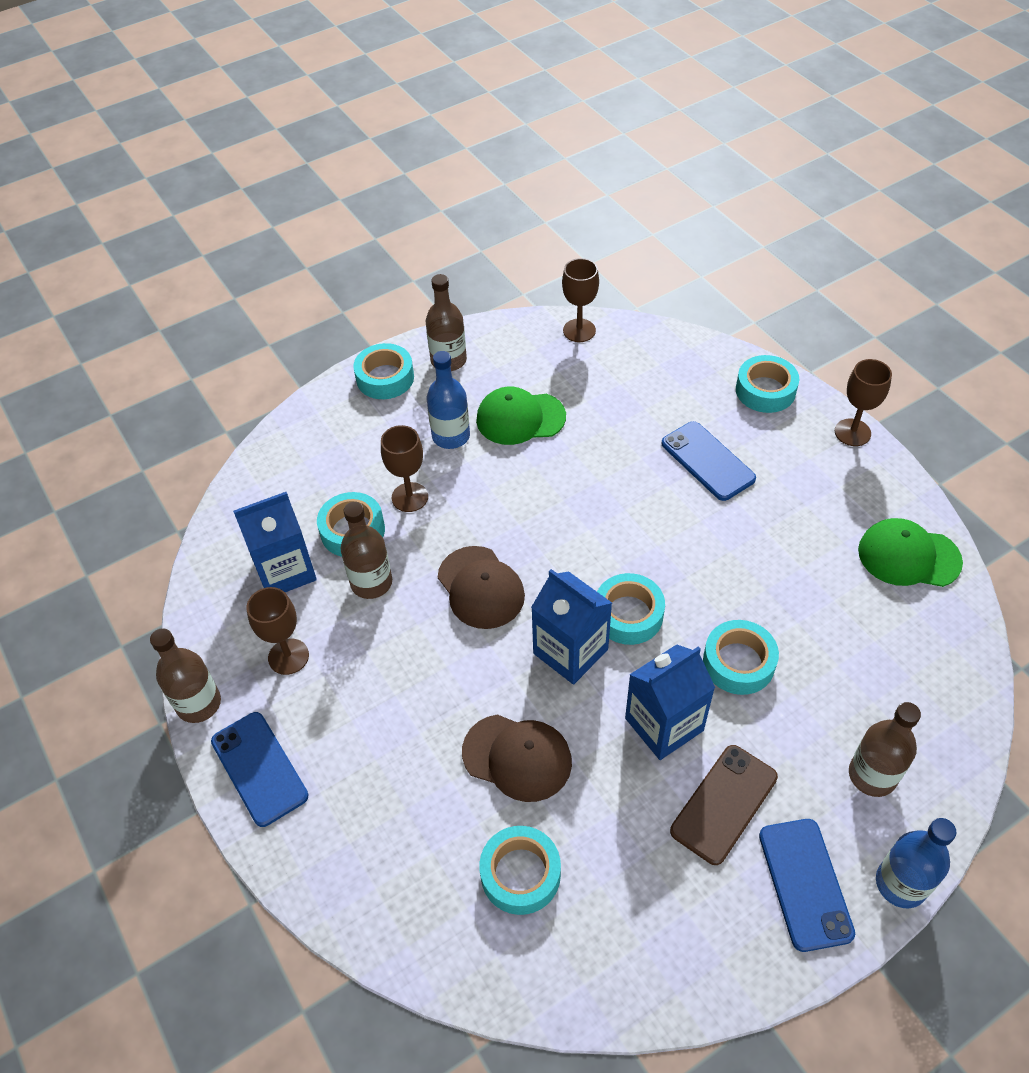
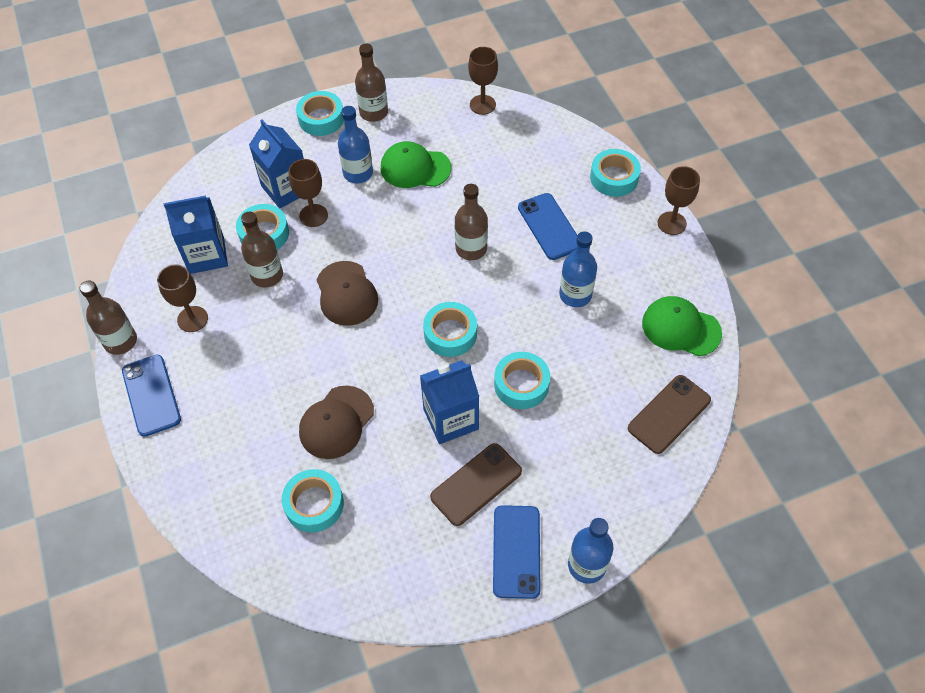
camera: 10 degrees right, 5 degrees up
(517, 757) = (336, 422): brown cap -> brown cap turned 90 degrees clockwise
(570, 651) = (398, 353): blue carton -> blue carton (286, 189)
(767, 538) = (575, 295): none -> blue bottle
(872, 775) = (593, 485): brown bottle -> brown bottle (471, 249)
(933, 666) = (669, 414): none -> brown phone

